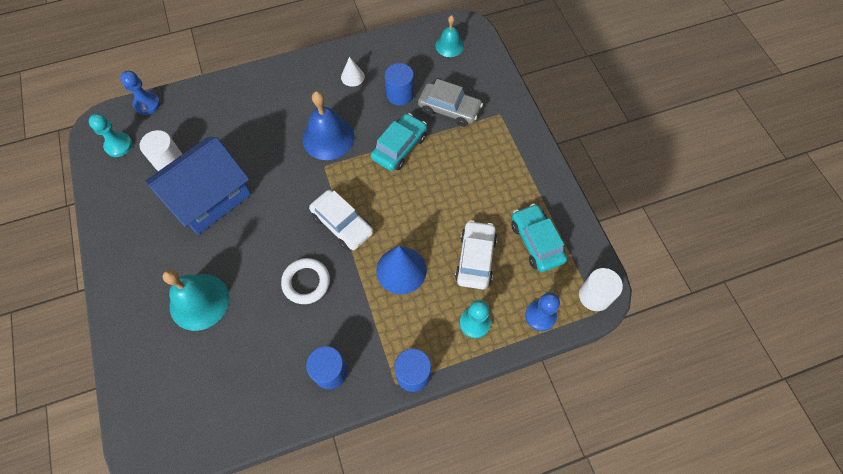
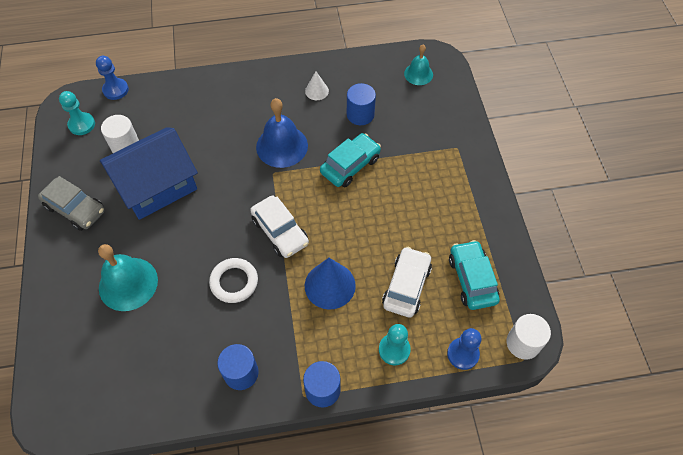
camera: 10 degrees right, 5 degrees down
(449, 109) = (407, 135): grey car -> grey car (75, 208)

